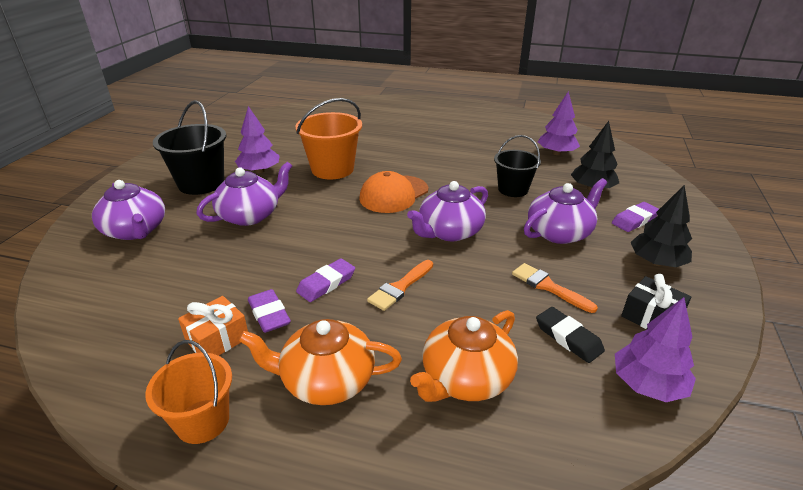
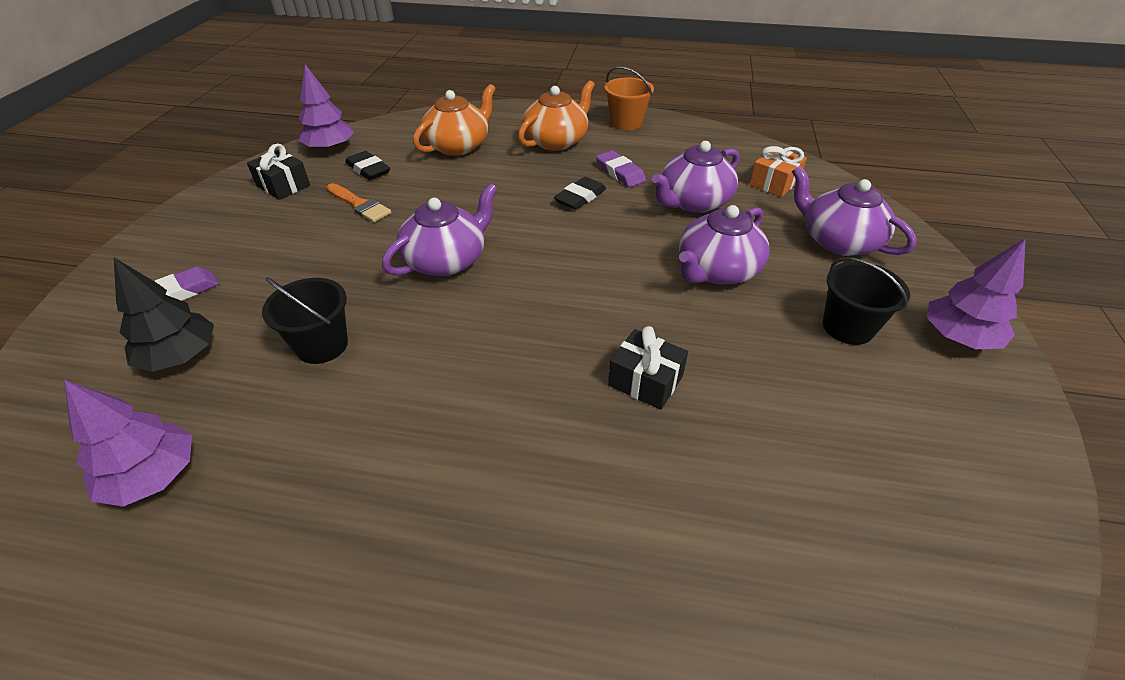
camera: 175 degrees right, 10 degrees up
(201, 183) = (847, 327): black bucket -> black bucket, size x0.66
(217, 339) = (650, 156): orange gift -> orange gift (774, 183)
(259, 171) = (778, 366): purple tree -> purple tree (958, 337)
(326, 283) = (580, 197): purple eraser -> black eraser
(326, 380) = (556, 141): orange teapot -> orange teapot turned 45 degrees counterclockwise
(332, 169) = (645, 381): orange bucket -> black gift
(394, 194) = (523, 322): orange cap -> none
(400, 287) = (507, 197): orange brush -> none
(559, 232) = (302, 267): purple teapot -> purple teapot (693, 202)
(656, 262) = (219, 235): black tree -> none

